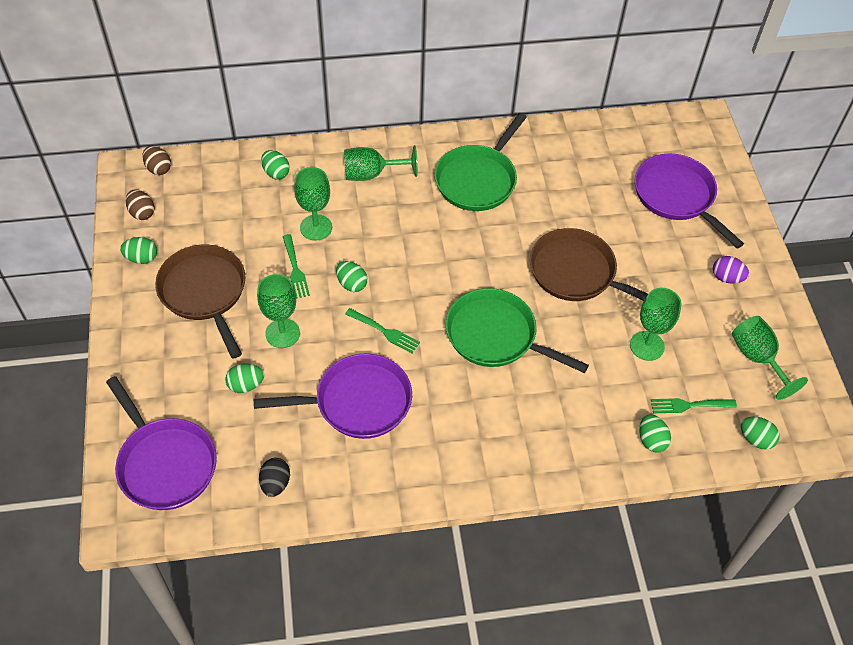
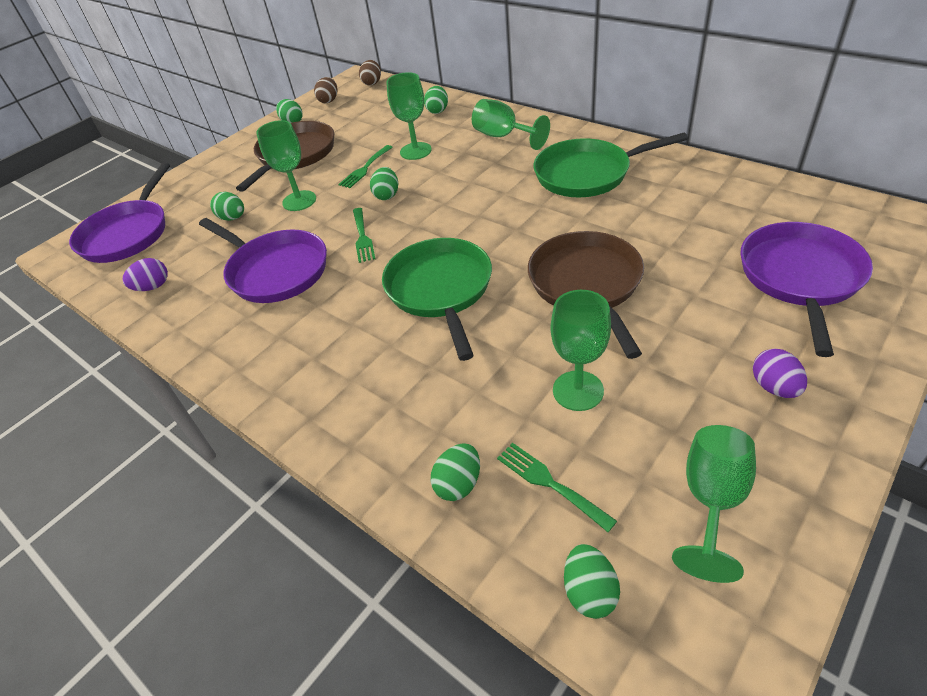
camera: 55 degrees right, 10 degrees down
(275, 483) = (153, 287): black egg -> purple egg

